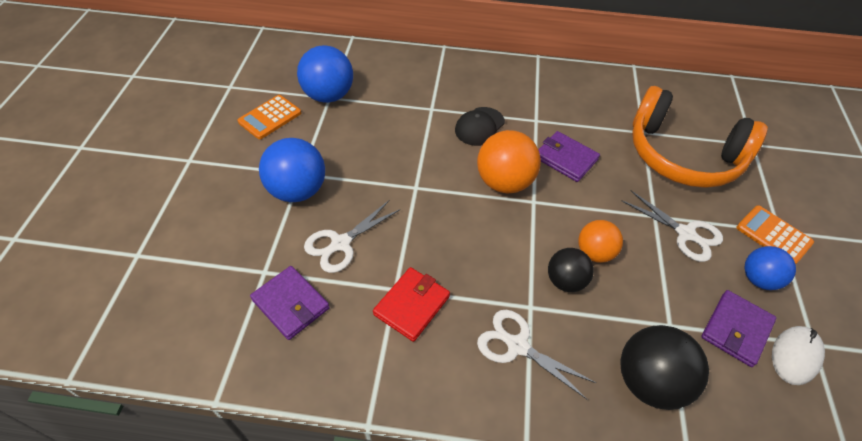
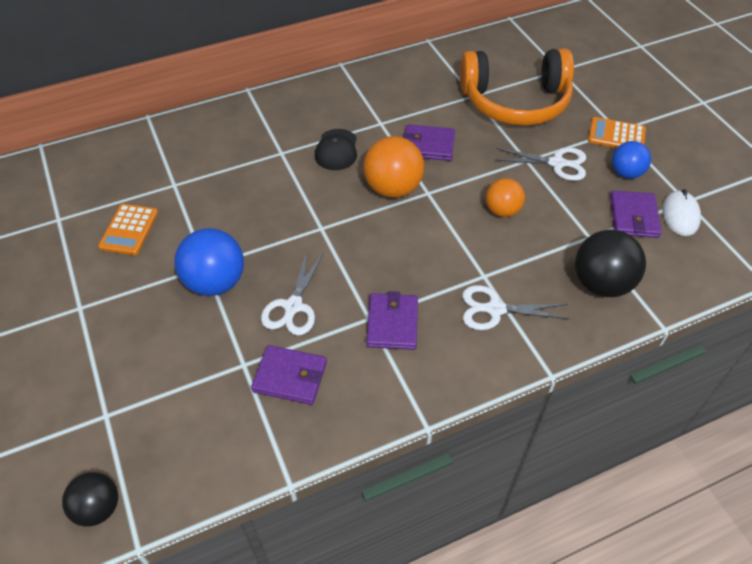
camera: 30 degrees left, 0 degrees up
(328, 95) = (172, 183): blue ball -> none
(412, 305) = (392, 323): red wallet -> purple wallet
(565, 281) = (496, 243): black ball -> black ball (98, 508)

